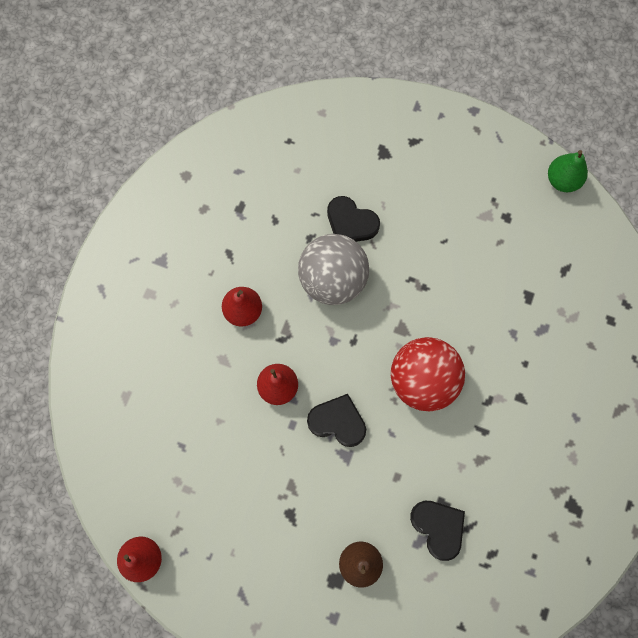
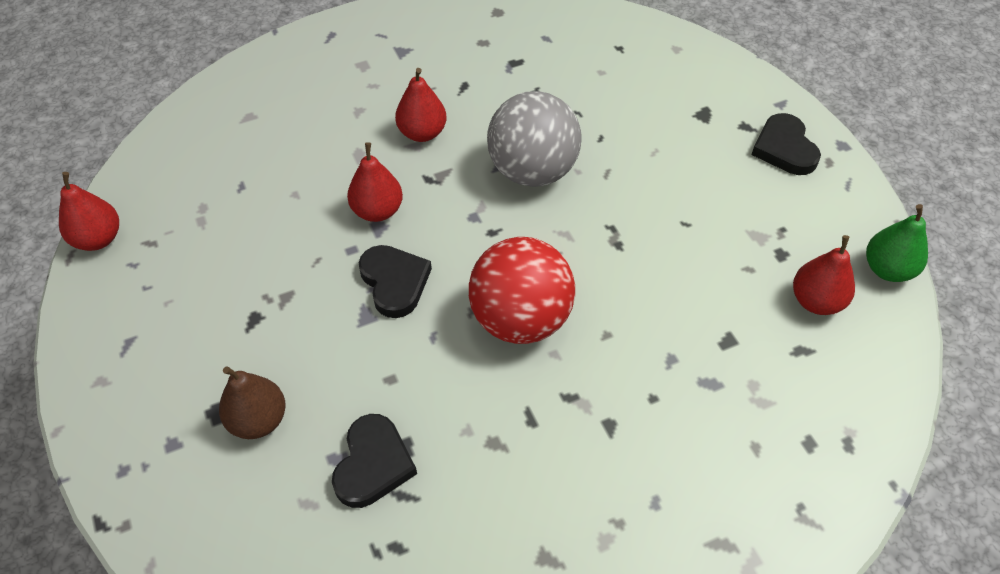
camera: 45 degrees right, 20 degrees down
(351, 223) = (605, 142): black heart -> black heart (784, 148)
(547, 233) = (816, 301): none -> red pear

